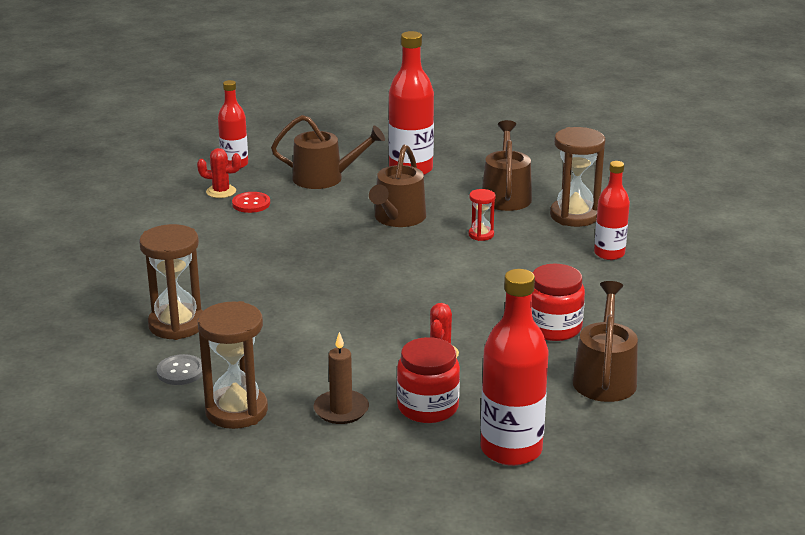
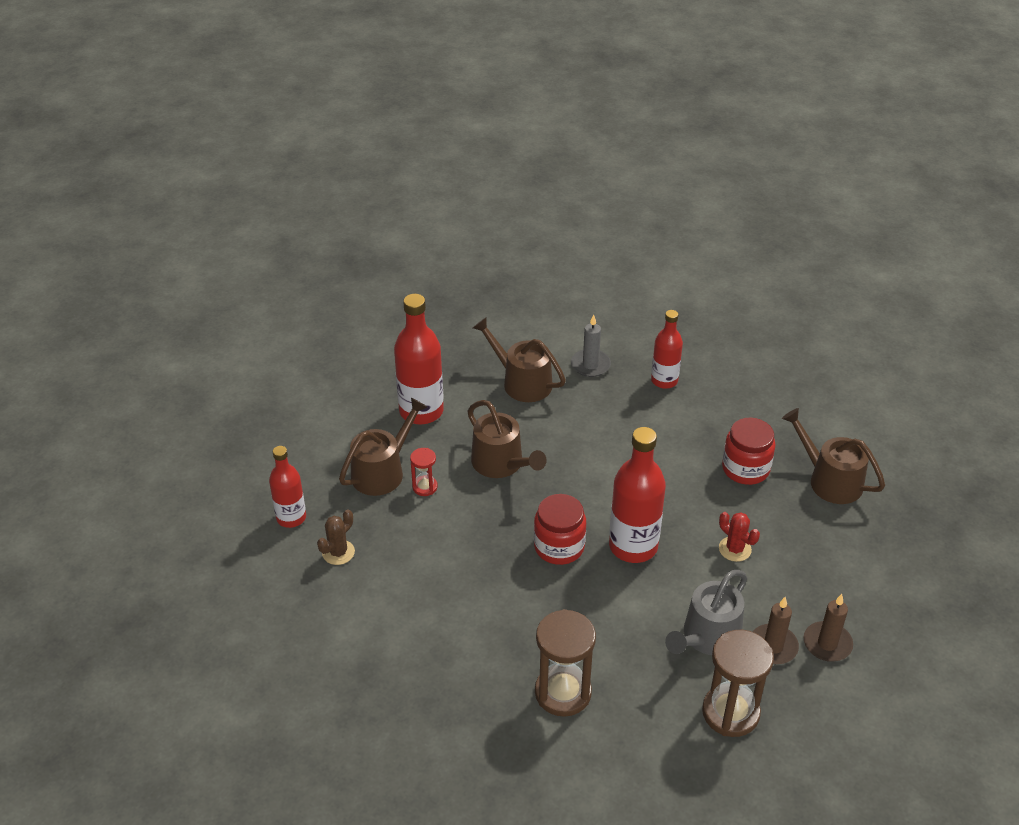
camera: 55 degrees left, 15 degrees up
(180, 371) = (643, 723): grey button -> none
(221, 191) = (338, 552): red cactus -> brown cactus
(251, 204) = (383, 543): red button -> none
(314, 372) = (707, 637): none -> grey watering can
(379, 439) = (827, 644): none -> brown candle
(428, 407) = (803, 594): red jar -> red jar (559, 547)
(481, 235) = (574, 431): red hourglass -> red hourglass (425, 487)
(511, 449) = (886, 578): red bottle -> red bottle (633, 546)
(574, 216) = (590, 365): brown hourglass -> grey candle

